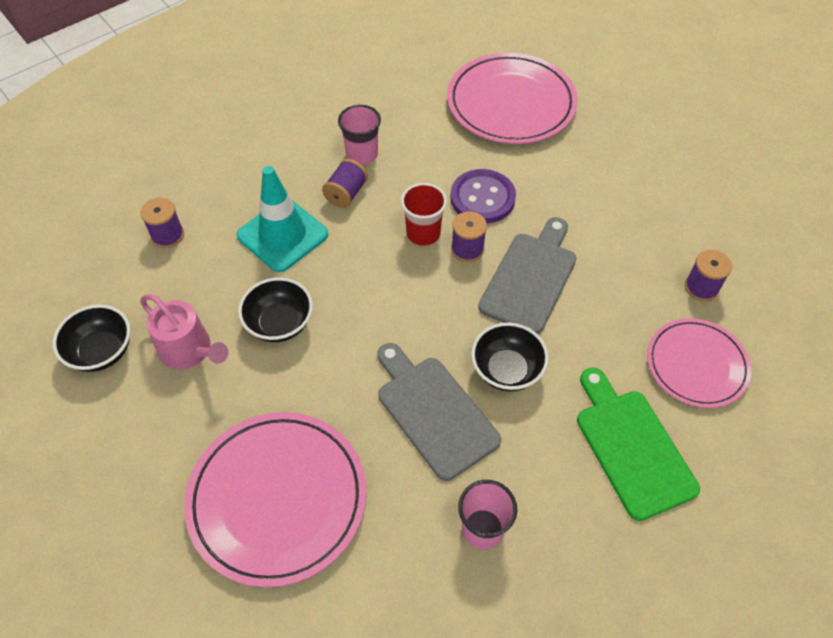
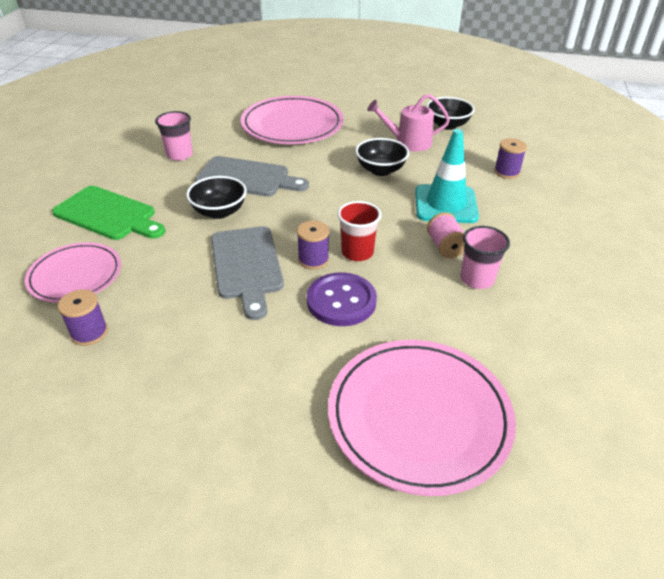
camera: 140 degrees right, 15 degrees down
(346, 193) = (445, 247): purple spool -> pink spool

